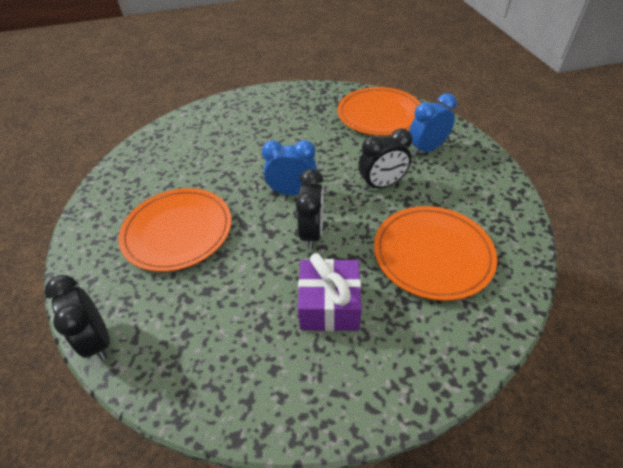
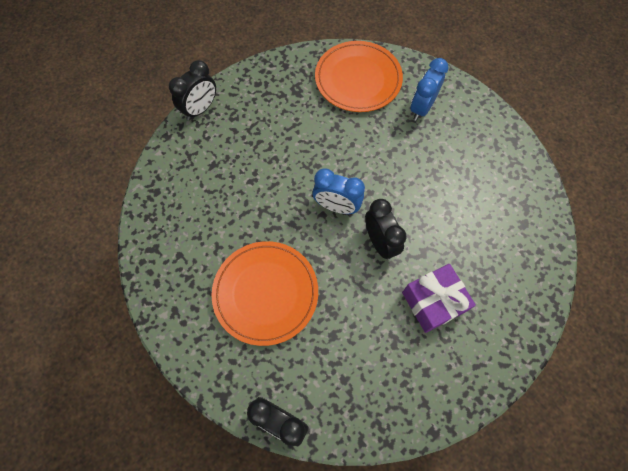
camera: 30 degrees left, 20 degrees up
(292, 192) = (336, 206): blue clock -> blue clock turned 135 degrees counterclockwise
(382, 185) = (406, 165): black clock -> black clock (200, 109)
(432, 254) = (480, 220): orange plate -> none

